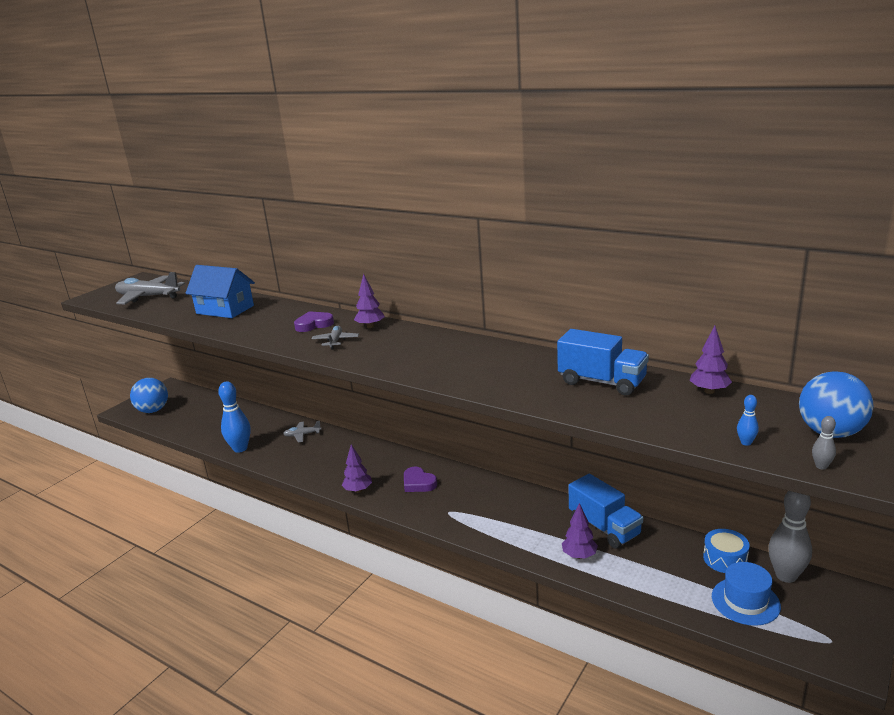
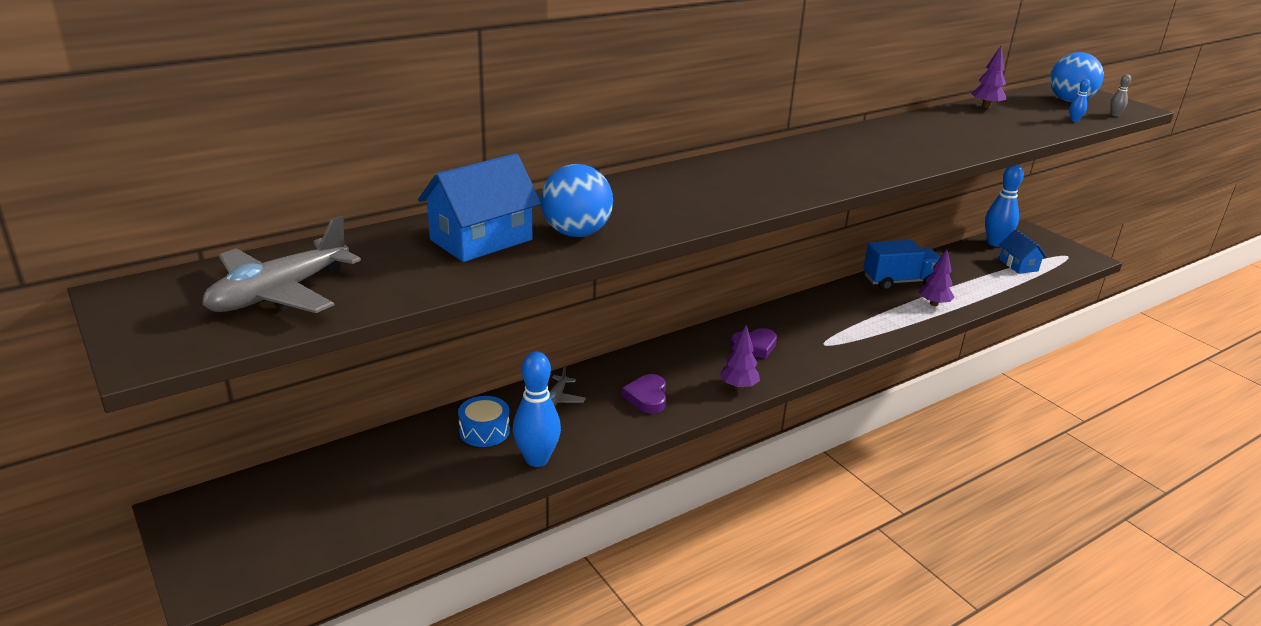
camera: 70 degrees left, 5 degrees up
(153, 410) = (267, 541): blue ball -> blue ball (576, 233)
(314, 324) = (642, 197): purple heart -> purple heart (647, 397)
(335, 341) = (720, 196): grey plane -> none
(370, 326) = (694, 172): purple tree -> none
(602, 382) = (943, 127): blue truck -> none
(725, 559) = (966, 254): blue drum -> blue drum (484, 431)
(745, 601) = (1018, 265): blue hat -> blue house
(786, 576) = (995, 243): grey bowling pin -> blue bowling pin

